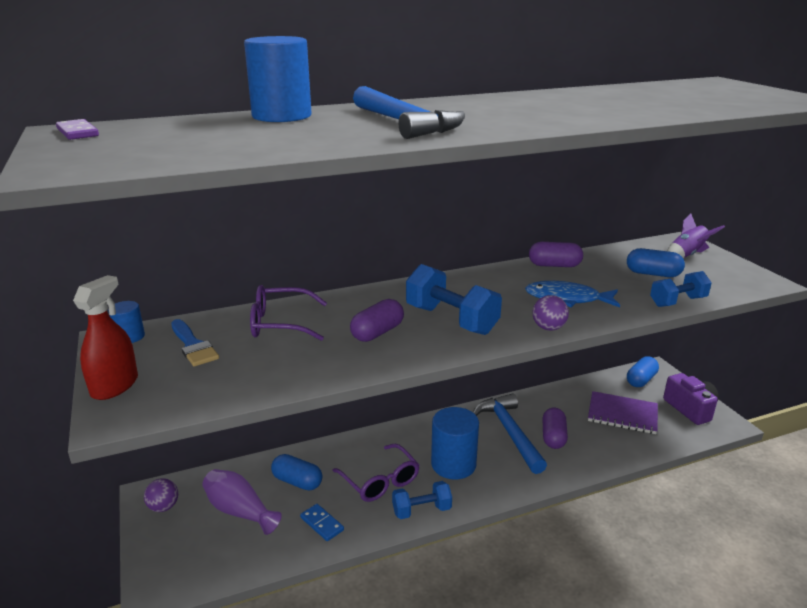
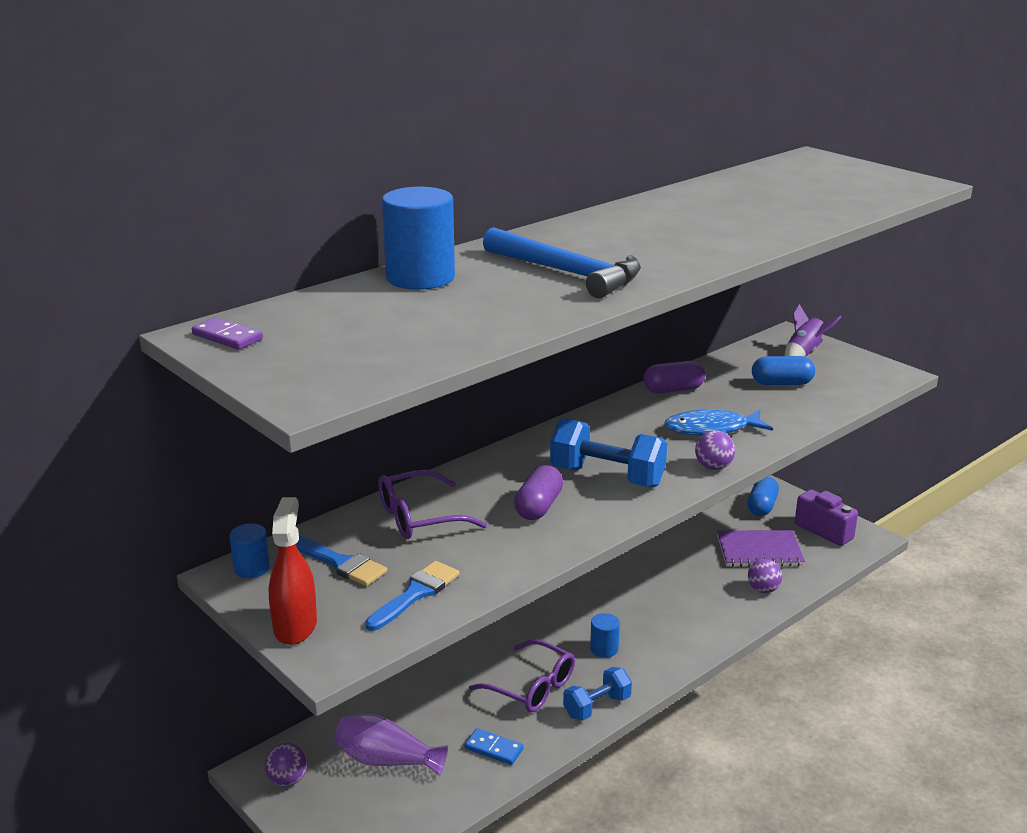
camera: 20 degrees left, 0 degrees up
(224, 380) = (415, 594): none -> blue brush
(297, 481) = (434, 711): blue capsule -> none
(453, 464) = (604, 649): blue cylinder -> blue cylinder, size x0.51
(509, 432) = (647, 598): blue hammer -> none
(553, 437) = (697, 593): purple capsule -> none
(611, 446) = (763, 589): none -> purple ball
(678, 302) = (823, 413): blue dumbbell -> none

